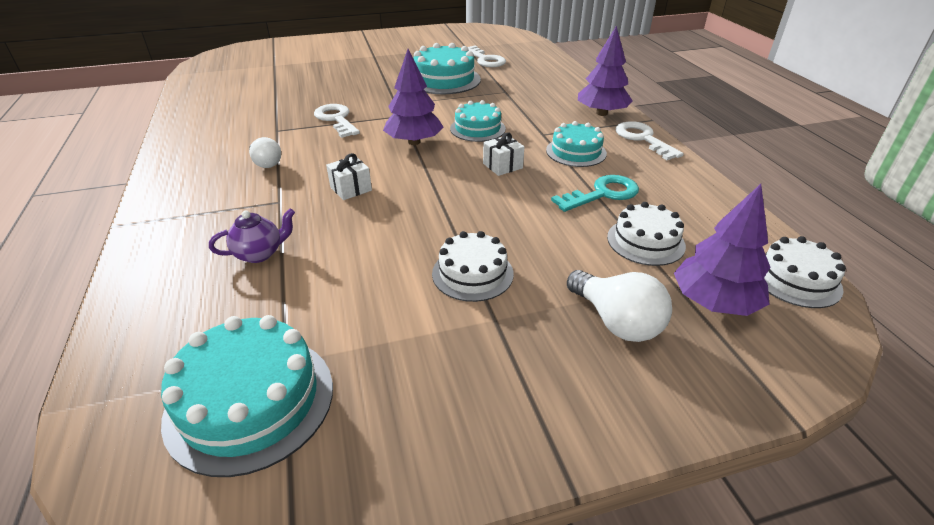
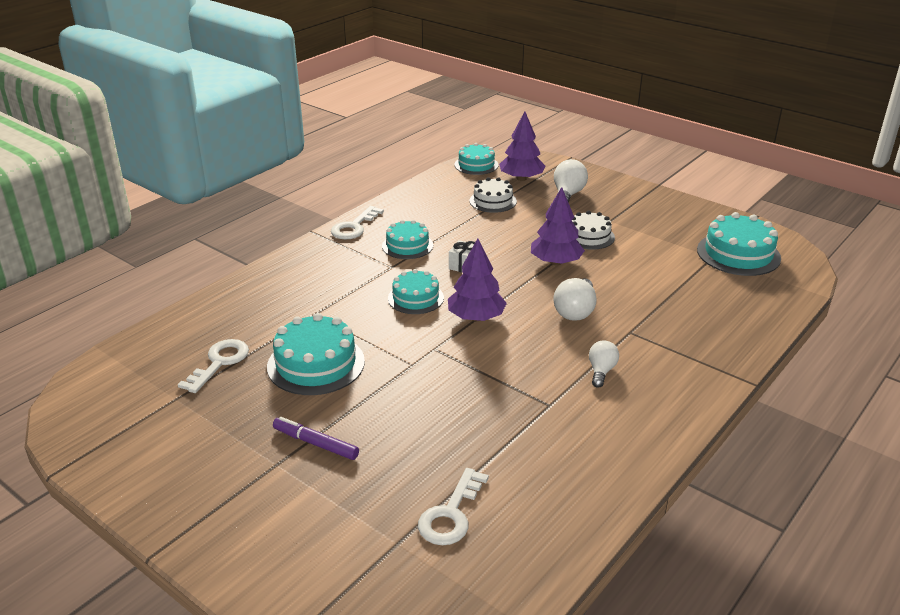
camera: 125 degrees left, 5 degrees down
(260, 254) = (677, 306): purple teapot -> none
(336, 119) = (486, 382): white key -> white key (451, 514)
(351, 189) = (575, 311): white gift -> white light bulb
(372, 65) = (315, 443): none -> purple marker
(601, 113) = (319, 253): purple tree -> purple tree (555, 262)
(602, 194) = (457, 223): turquoise key -> none
(796, 279) = (476, 165): white cake -> turquoise cake

